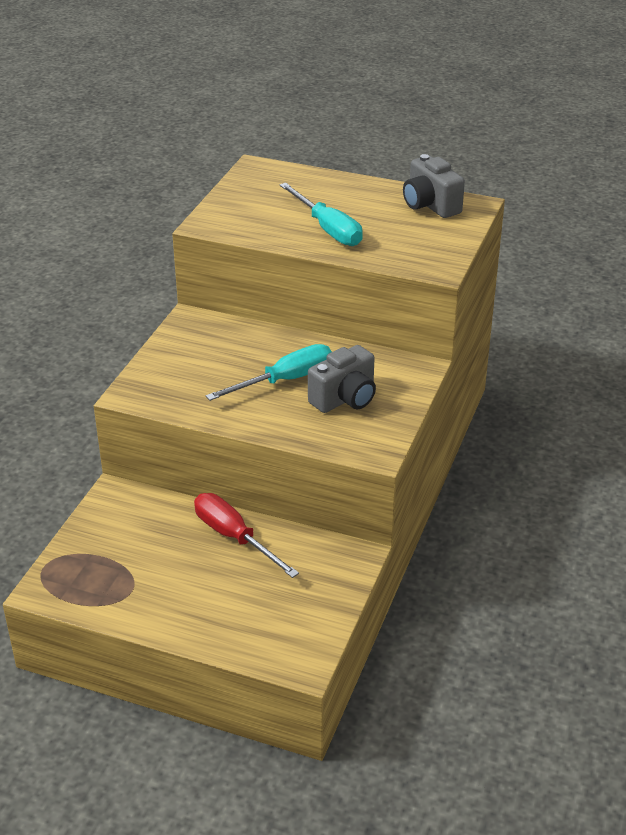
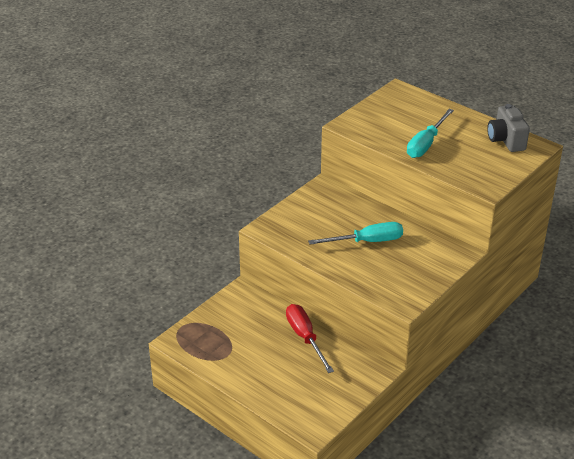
camera: 20 degrees right, 0 degrees up
(328, 229) = (426, 144): turquoise screwdriver -> turquoise screwdriver turned 45 degrees clockwise
(345, 399) = (401, 263): grey camera -> none

